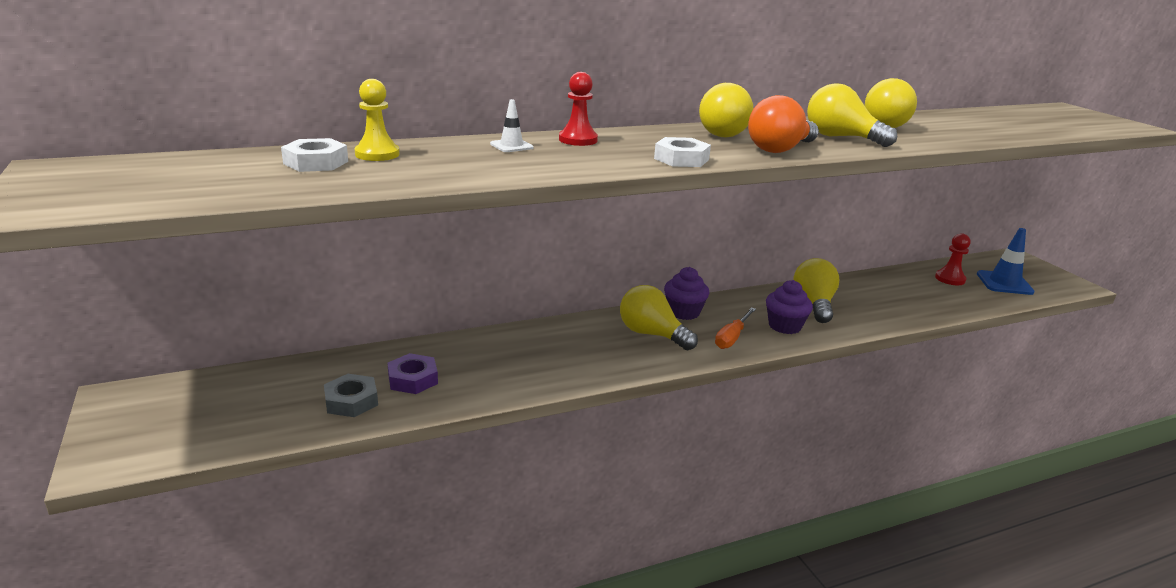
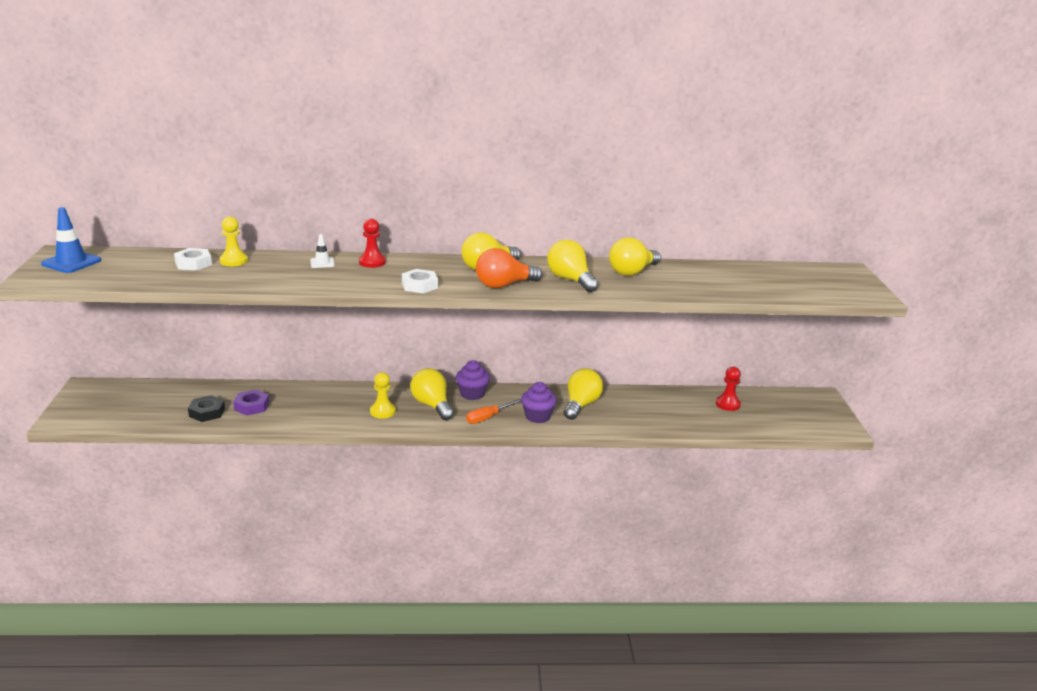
camera: 20 degrees right, 0 degrees up
(351, 401) = (207, 412): grey nut -> black nut
(599, 353) = (382, 411): none -> yellow pawn
(1004, 283) = (774, 415): blue traffic cone -> blue traffic cone (71, 262)

